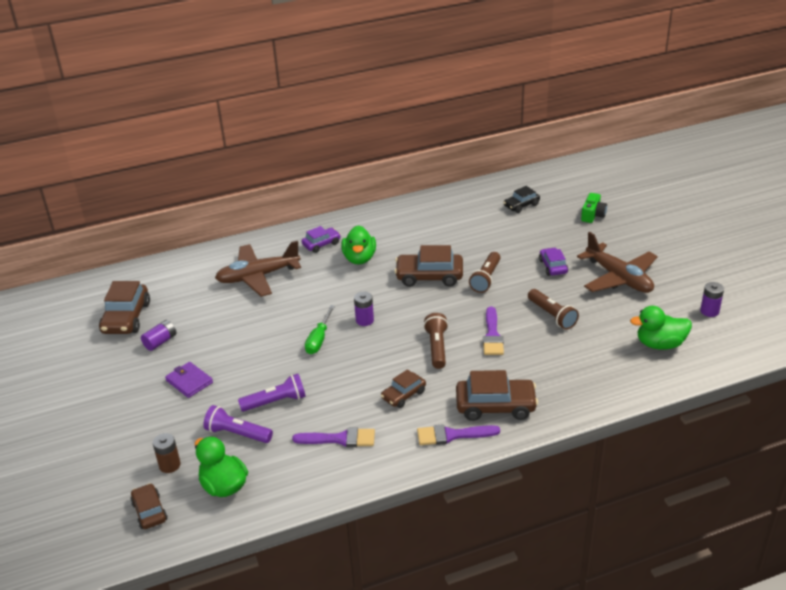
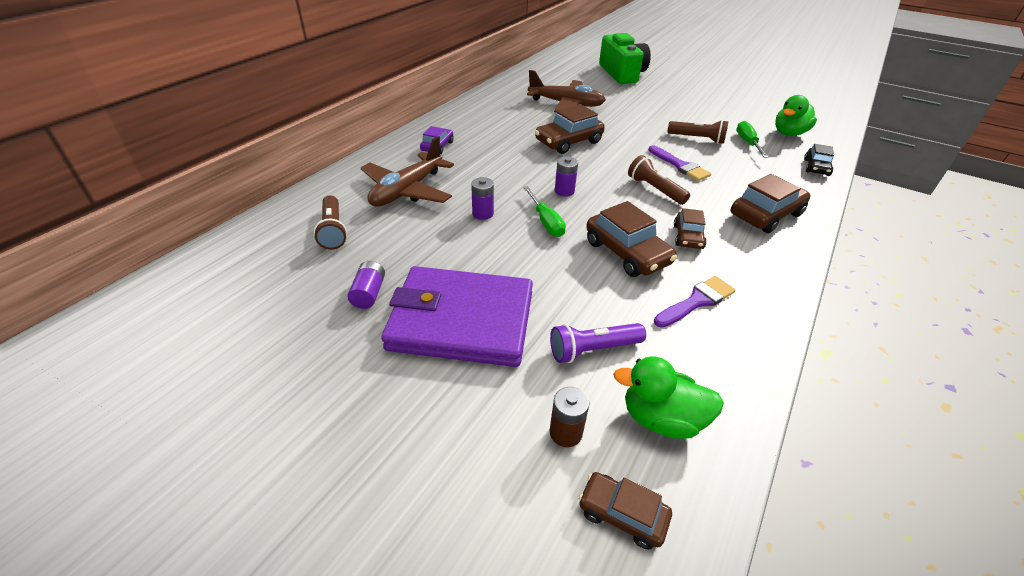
camera: 40 degrees left, 5 degrees up
(126, 318) = (289, 286): brown car -> brown car (627, 252)
(189, 381) = (461, 320): purple wallet -> purple wallet, size x2.38
(276, 402) = (586, 296): purple flashlight -> none
(359, 258) = (489, 147): green duck -> none
(452, 435) = (774, 251): purple brush -> none
(486, 279) = (614, 130): brown flashlight -> brown flashlight (333, 230)
(521, 205) = (565, 79): black car -> black car (816, 167)
(553, 266) = (647, 109): purple car -> none
(593, 215) = (622, 73): green camera -> green camera, size x2.08
(596, 338) = (747, 143): none -> green screwdriver
(618, 278) = (699, 104): brown plane -> brown plane (566, 104)
(709, 311) = (780, 106): purple battery -> purple battery (483, 213)

